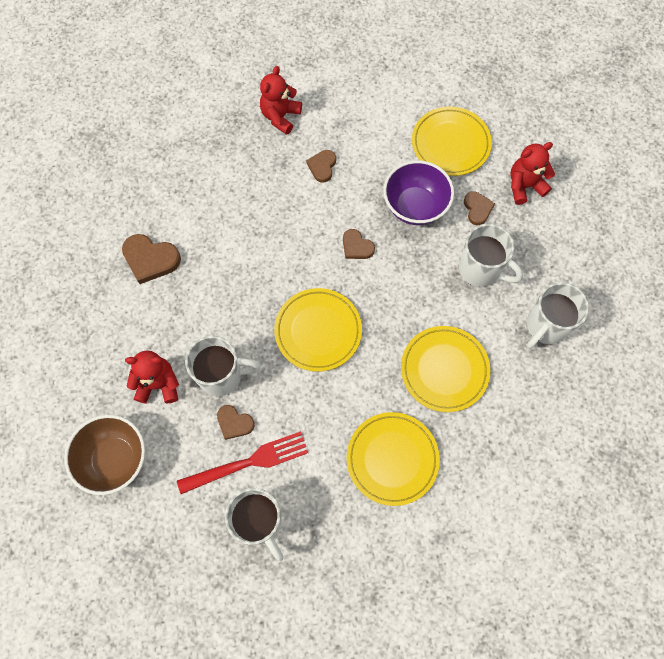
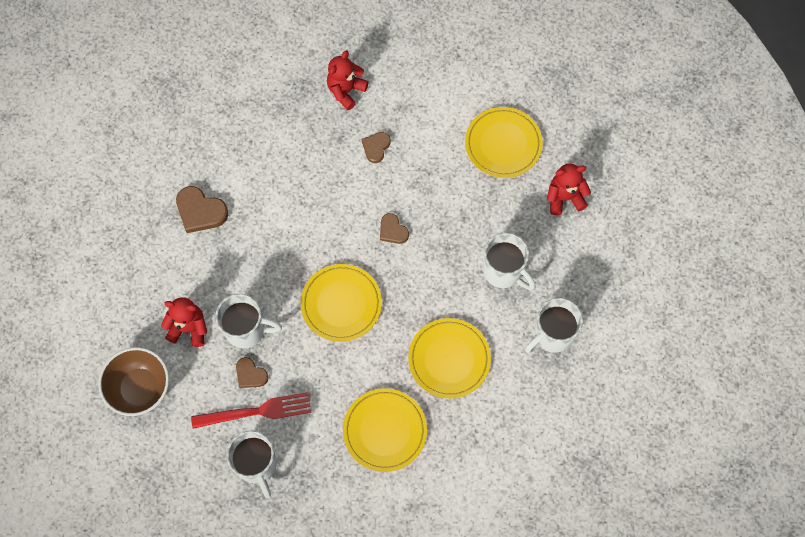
camera: 10 degrees right, 0 degrees up
(415, 206) = (455, 201): purple bowl -> none
(477, 209) = (514, 213): brown heart -> none

